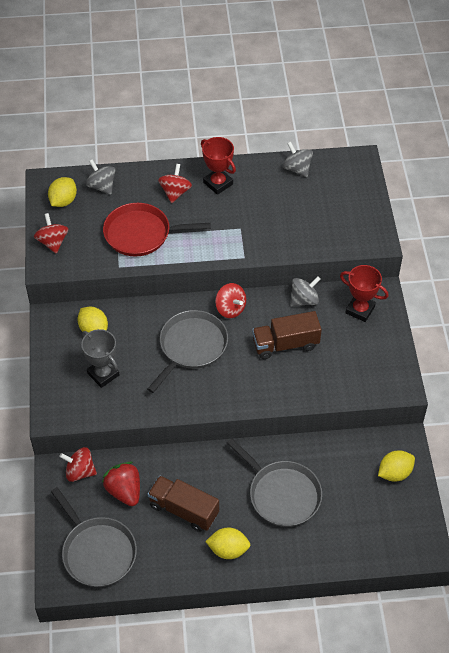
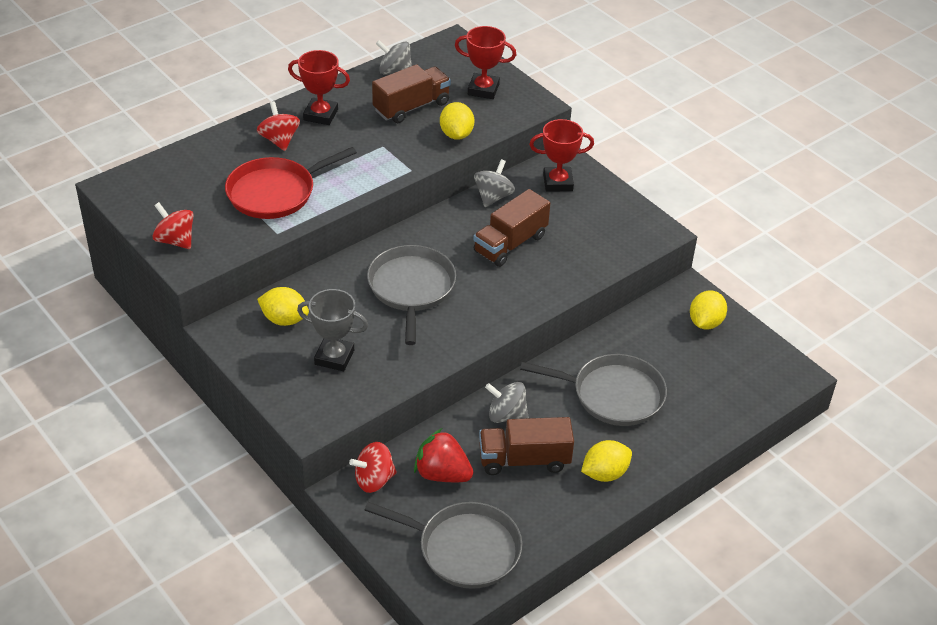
camera: 35 degrees left, 10 degrees down
(63, 201) = (152, 196): yellow lemon -> yellow lemon (456, 134)
(101, 186) = (186, 165): grey spinning top -> grey spinning top (506, 415)
(230, 309) = (422, 236): red spinning top -> none
(285, 204) = (411, 107): none -> brown truck
(348, 211) = (483, 89): none -> red trophy

